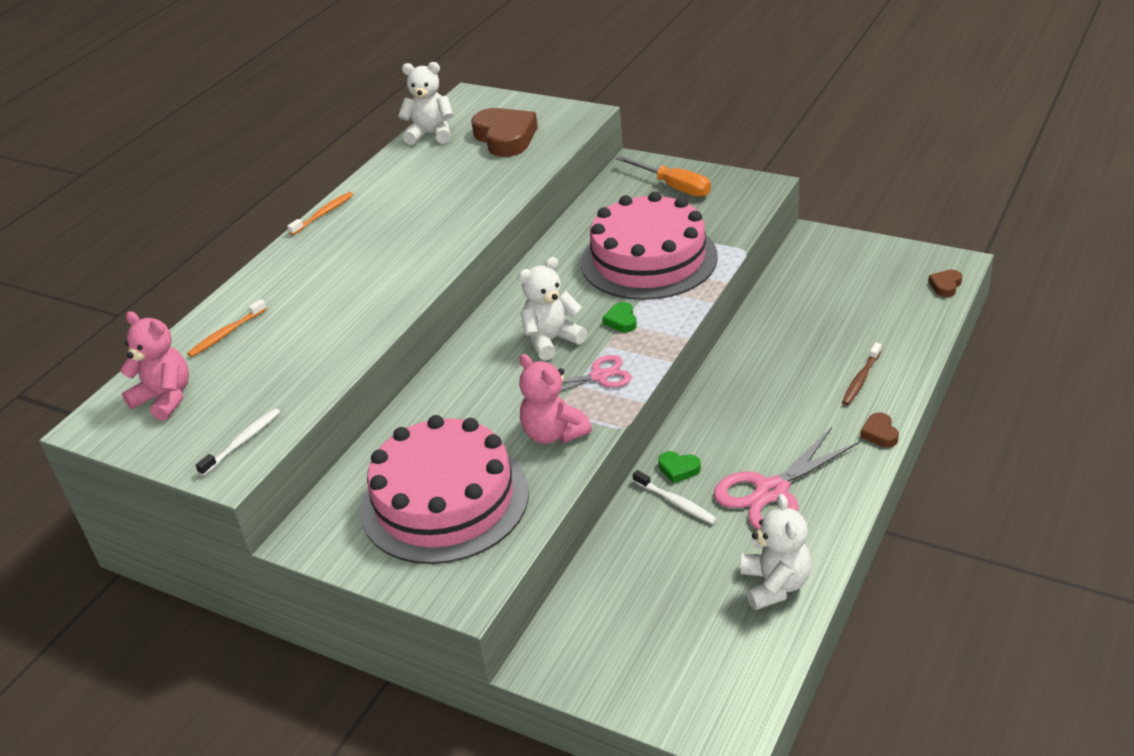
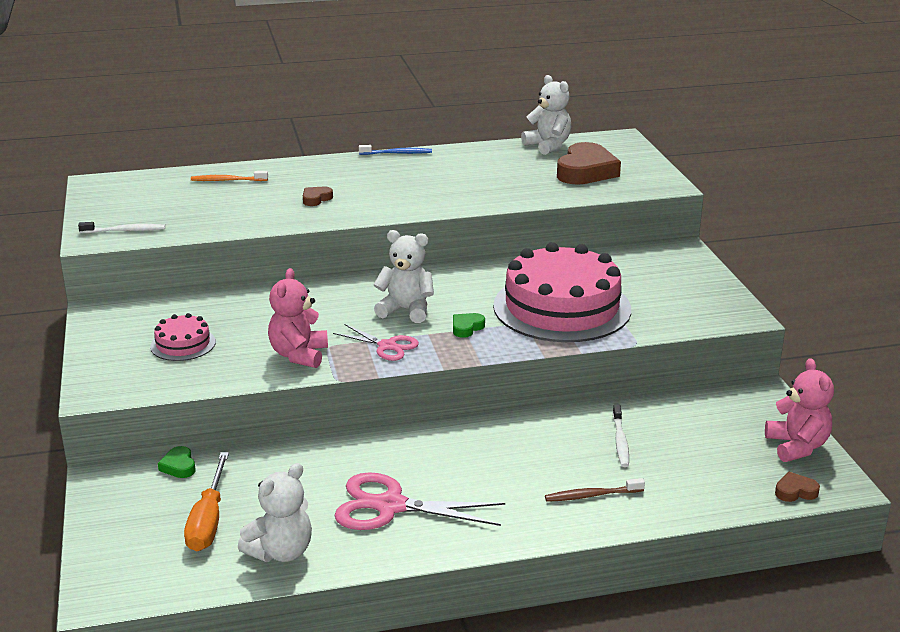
camera: 45 degrees right, 10 degrees down
(165, 399) = (142, 191): pink teddy bear -> pink teddy bear (797, 446)
(323, 214) = (397, 153): orange toothbrush -> blue toothbrush
(444, 500) = (183, 344): pink cake -> pink cake, size x0.44
(673, 187) = (677, 278): orange screwdriver -> orange screwdriver (208, 520)
(676, 502) = (329, 465): white toothbrush -> white toothbrush (620, 441)
(678, 469) = (369, 450): green heart -> green heart (179, 466)
(880, 433) = (529, 534): brown heart -> brown heart (316, 199)

